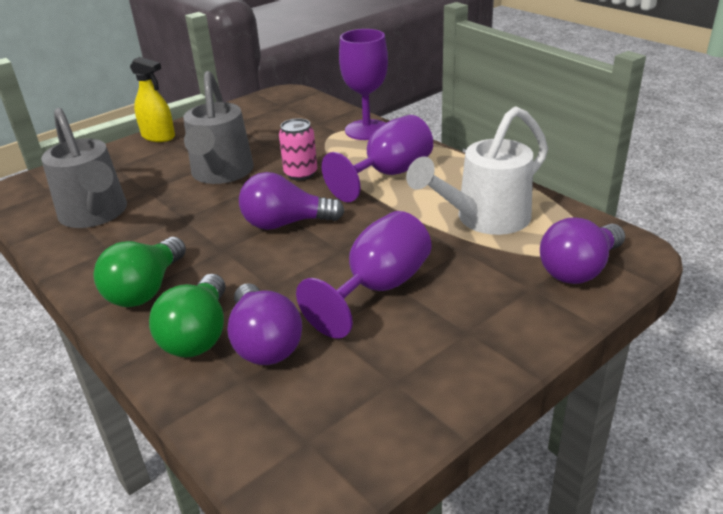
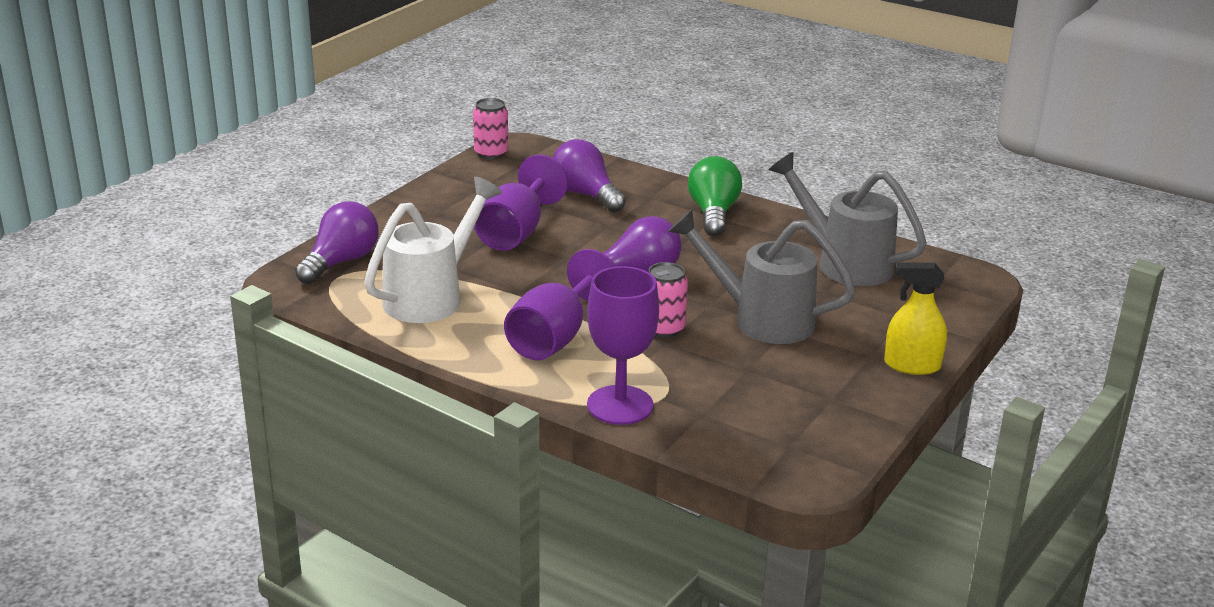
camera: 160 degrees right, 5 degrees down
(199, 335) = (639, 194): green light bulb -> none
(221, 174) = (761, 319): grey watering can -> grey watering can turned 45 degrees counterclockwise
(354, 471) = (491, 153): none -> pink can

